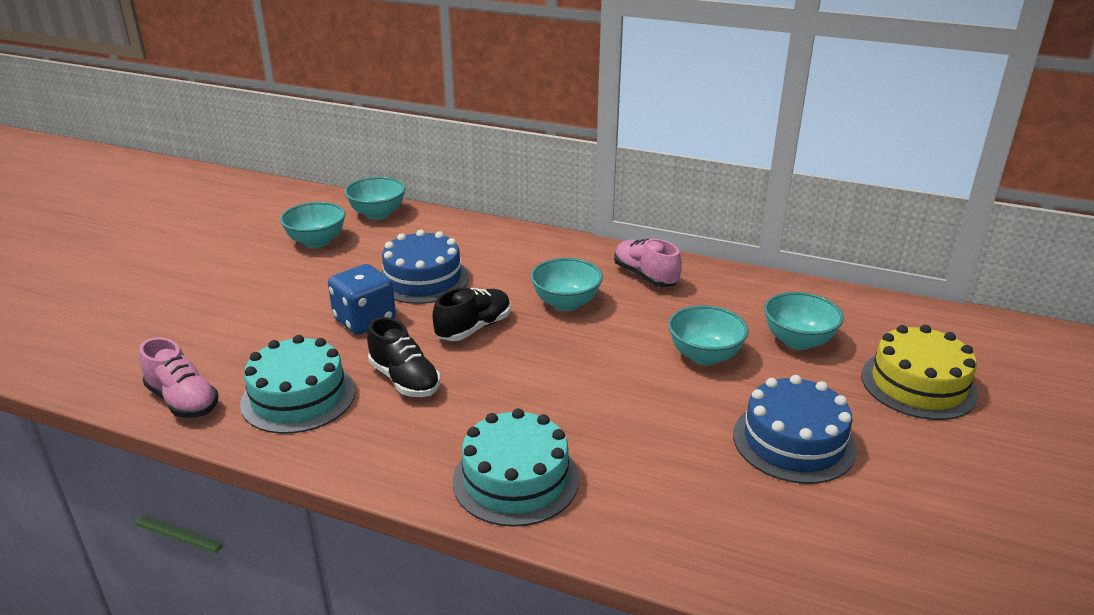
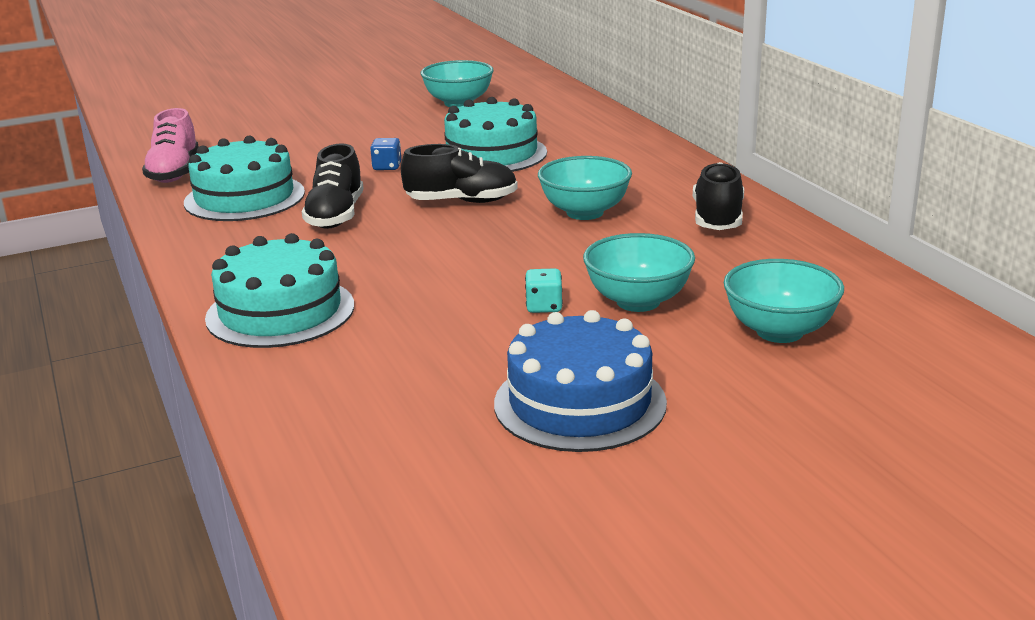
camera: 45 degrees right, 5 degrees down
(365, 320) = (387, 167): blue dice -> blue dice, size x0.47
(377, 214) = (550, 97): turquoise bowl -> none
(423, 279) = (491, 154): blue cake -> turquoise cake
(645, 276) = (717, 219): pink shoe -> black shoe
(664, 386) = (544, 306): none -> turquoise dice
(918, 384) = (853, 429): yellow cake -> none

